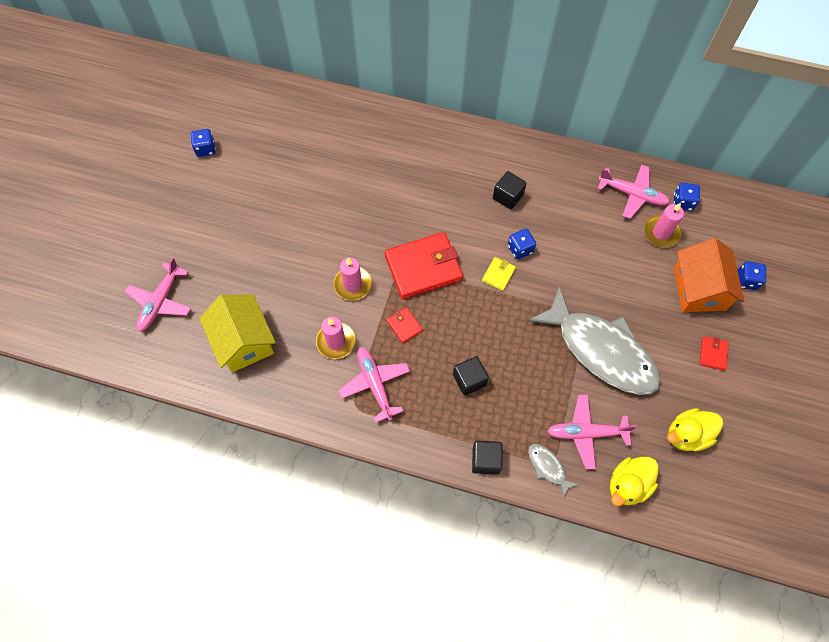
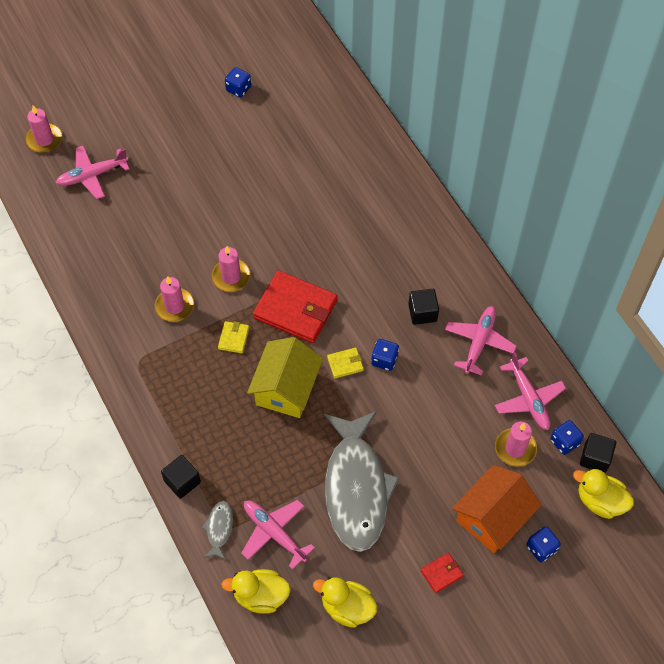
camera: 45 degrees right, 5 degrees down
(88, 307) = (44, 140): none -> pink candle
(243, 341) = (115, 250): yellow house -> yellow house (286, 388)
(375, 384) = (167, 360): pink plane -> pink plane (479, 342)
(404, 326) = (233, 338): red wallet -> yellow wallet
(469, 380) = (235, 418): black cube -> black cube (595, 458)
(742, 220) = (600, 501): none -> yellow duck

